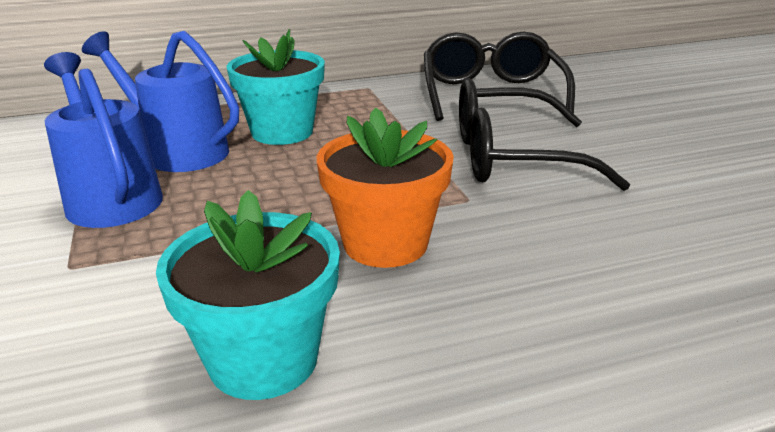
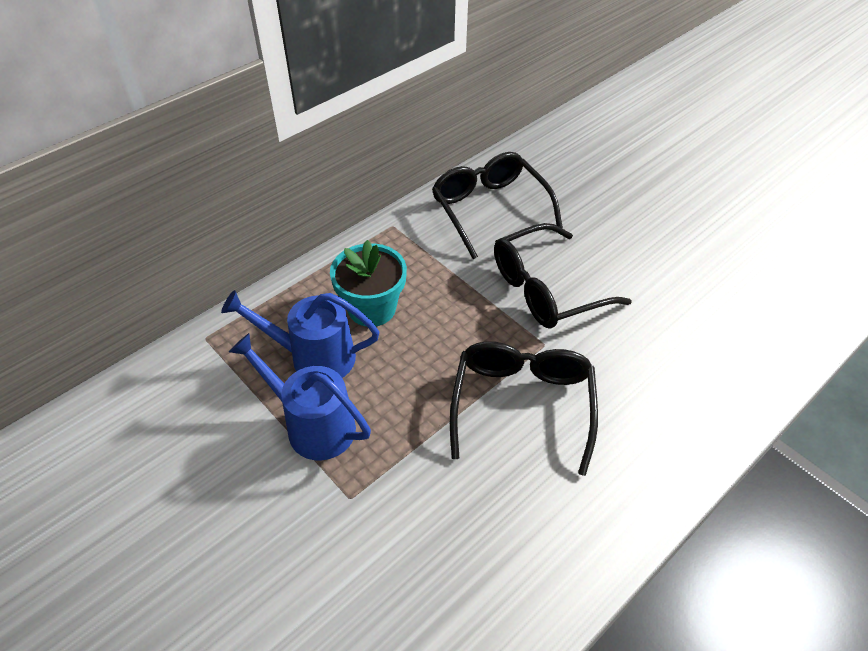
camera: 25 degrees left, 20 degrees up
(263, 359) = (520, 519): turquoise flower pot -> none
(385, 243) = (522, 404): orange flower pot -> black glasses

